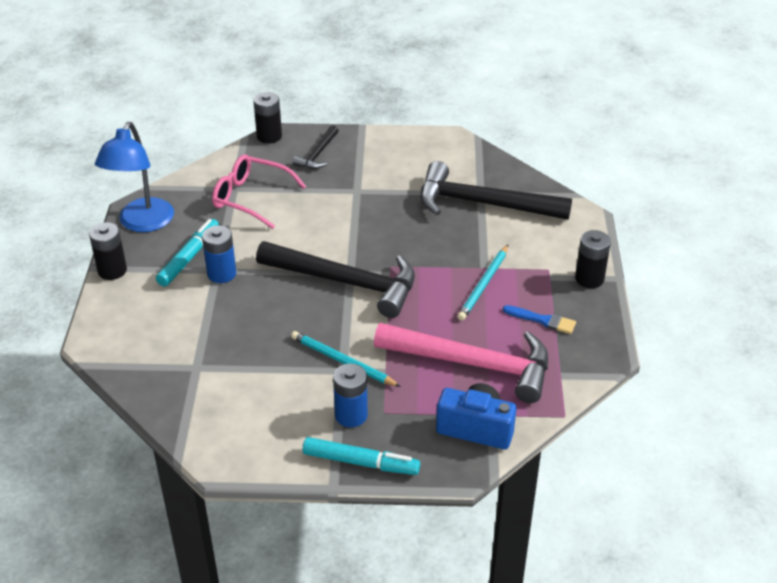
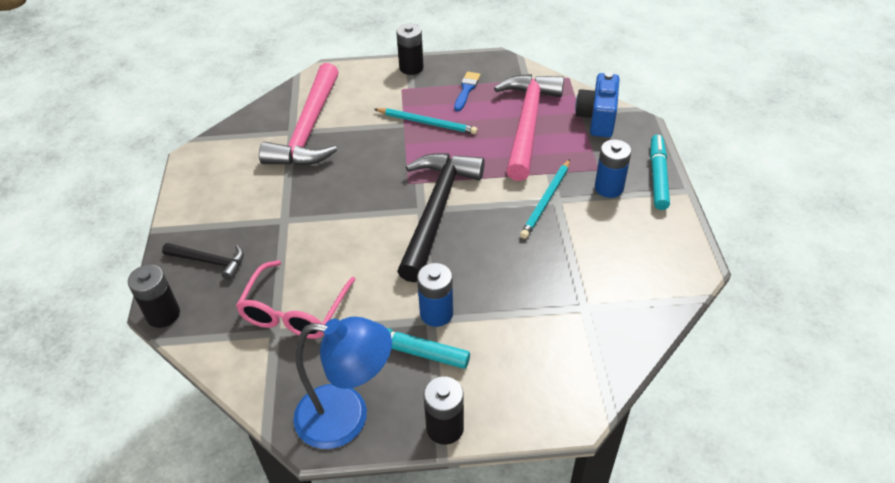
camera: 95 degrees left, 5 degrees up
(483, 203) = (308, 129): black hammer -> pink hammer

